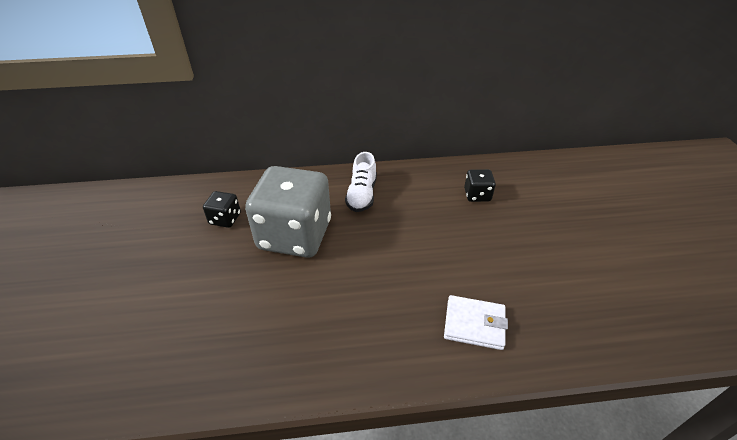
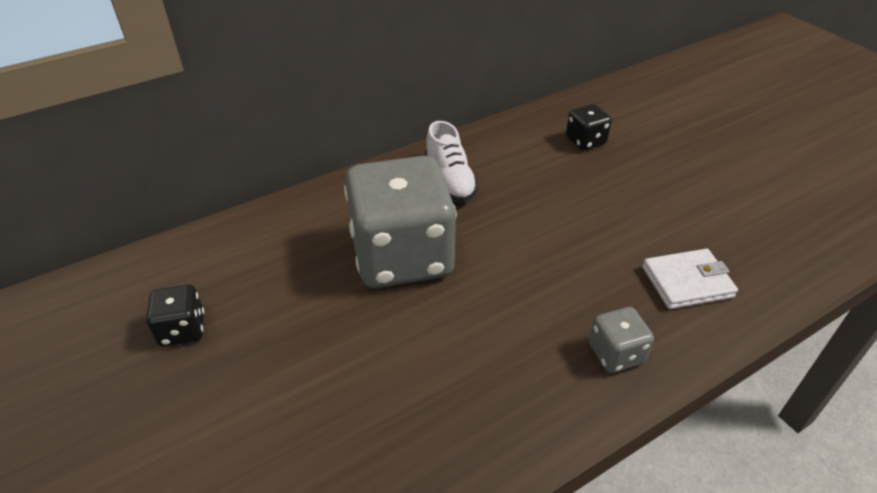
camera: 25 degrees left, 0 degrees up
(225, 219) = (286, 268): black dice -> black dice (182, 330)
(381, 355) = (615, 354): none -> grey dice

